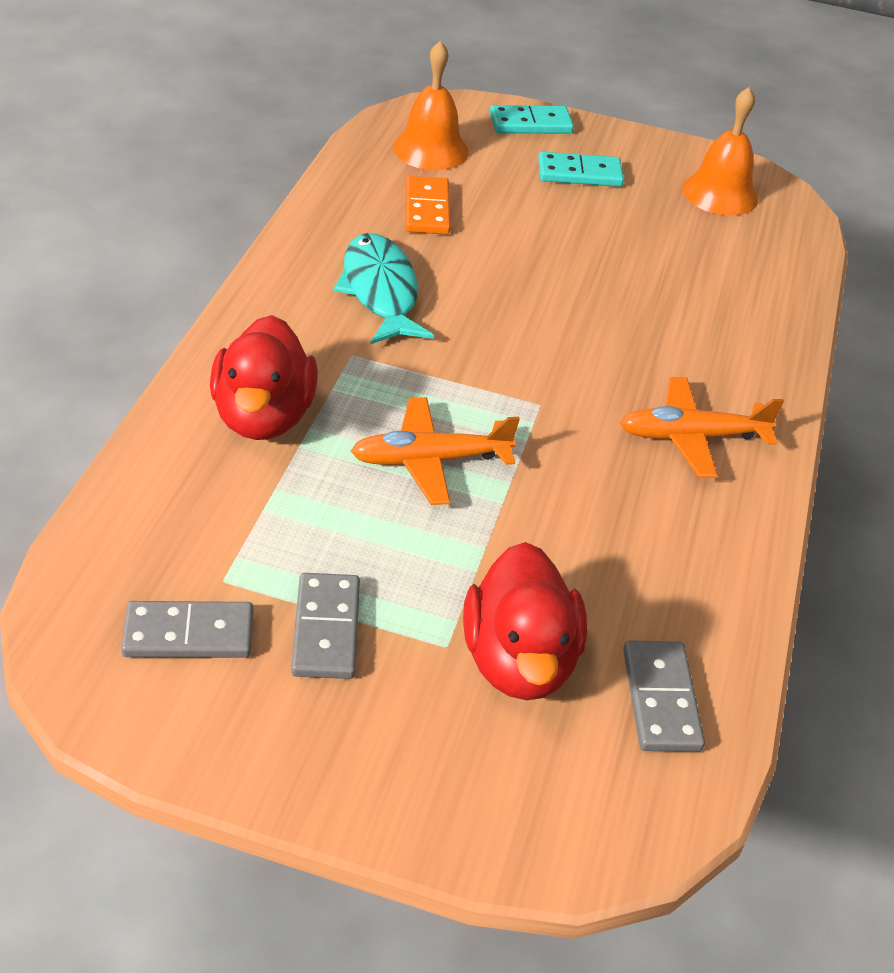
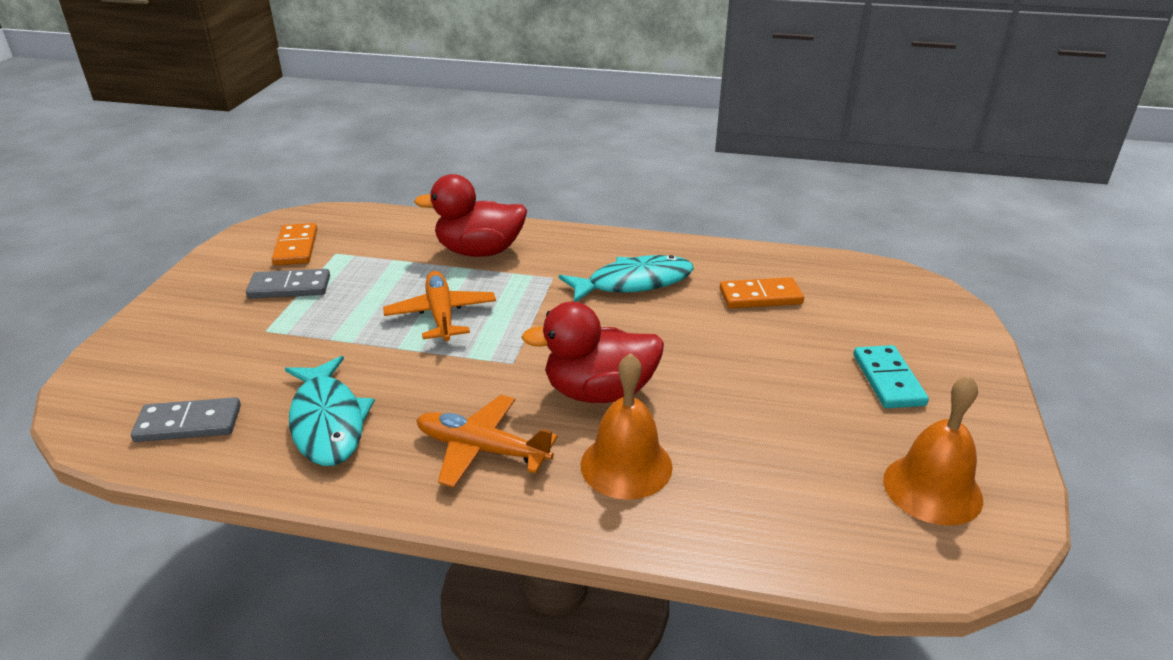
camera: 90 degrees right, 10 degrees down
(189, 634) = (296, 247): grey domino -> orange domino
(431, 149) = (859, 293): orange bell -> orange bell (626, 465)
(519, 660) = (244, 359): red duck -> red duck (599, 392)
(530, 124) = (959, 347): turquoise domino -> none
(652, 561) = (328, 422): none -> turquoise fish
(691, 436) = (481, 449): orange plane -> orange plane turned 60 degrees counterclockwise

